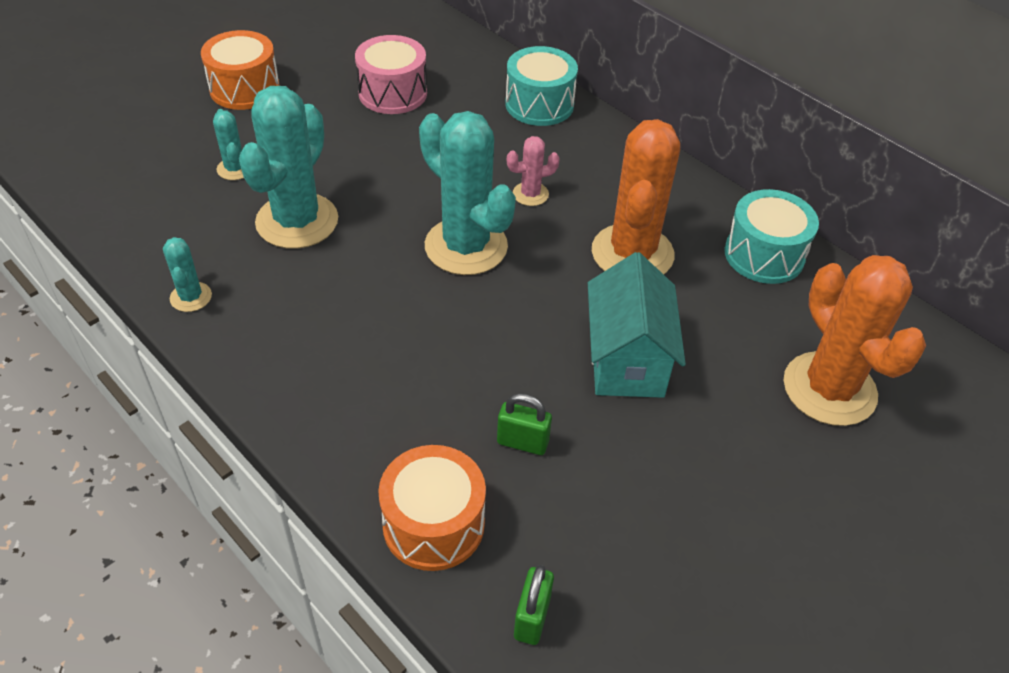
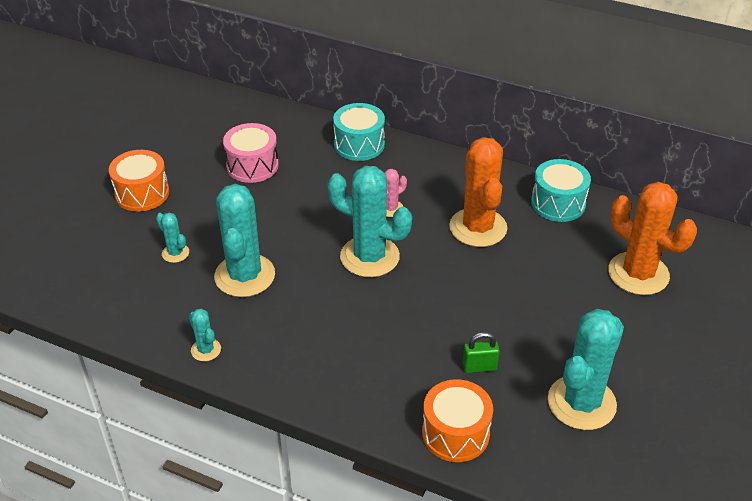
camera: 20 degrees left, 5 degrees down
(532, 618) = (544, 463): green padlock -> none
(627, 360) = (512, 296): turquoise house -> none
(639, 548) = (581, 403): none -> turquoise cactus

